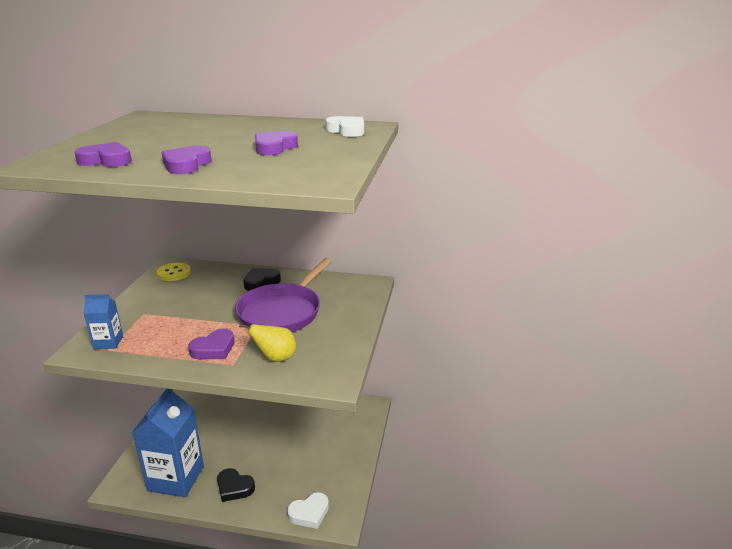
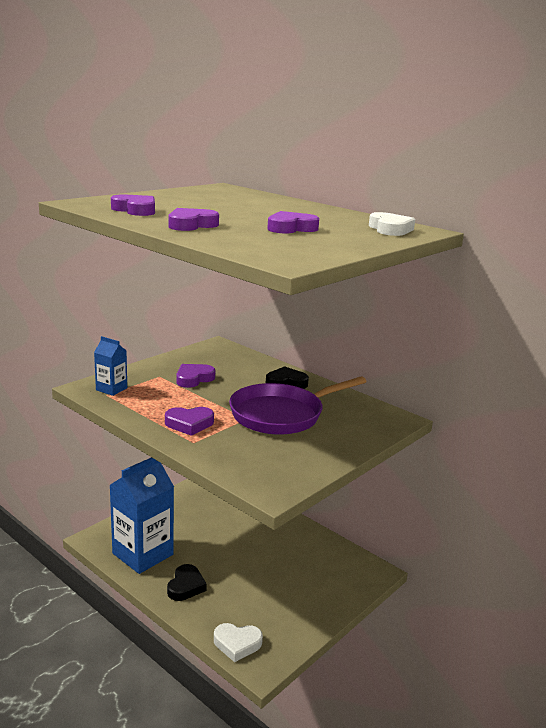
camera: 30 degrees right, 5 degrees down
(174, 273) = (215, 352): yellow button -> none
(178, 305) = (194, 379): none -> purple heart
(234, 487) = (186, 586): black heart -> black heart turned 135 degrees counterclockwise
(275, 358) = (236, 451): yellow pear -> none

